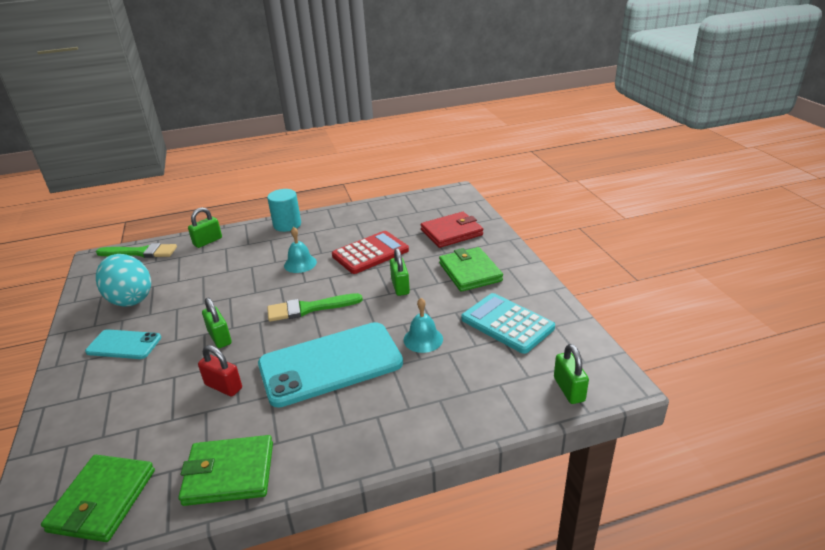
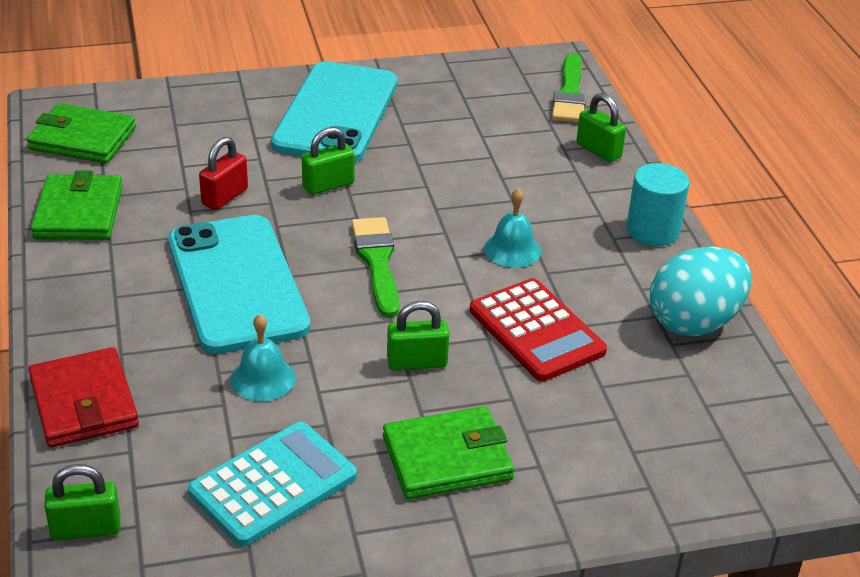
camera: 90 degrees right, 5 degrees up
(124, 345) = (336, 113): turquoise phone -> turquoise phone, size x1.91
(130, 299) = (442, 103): turquoise egg -> turquoise egg (694, 322)
(451, 232) = (606, 449): red wallet -> red wallet (83, 403)

